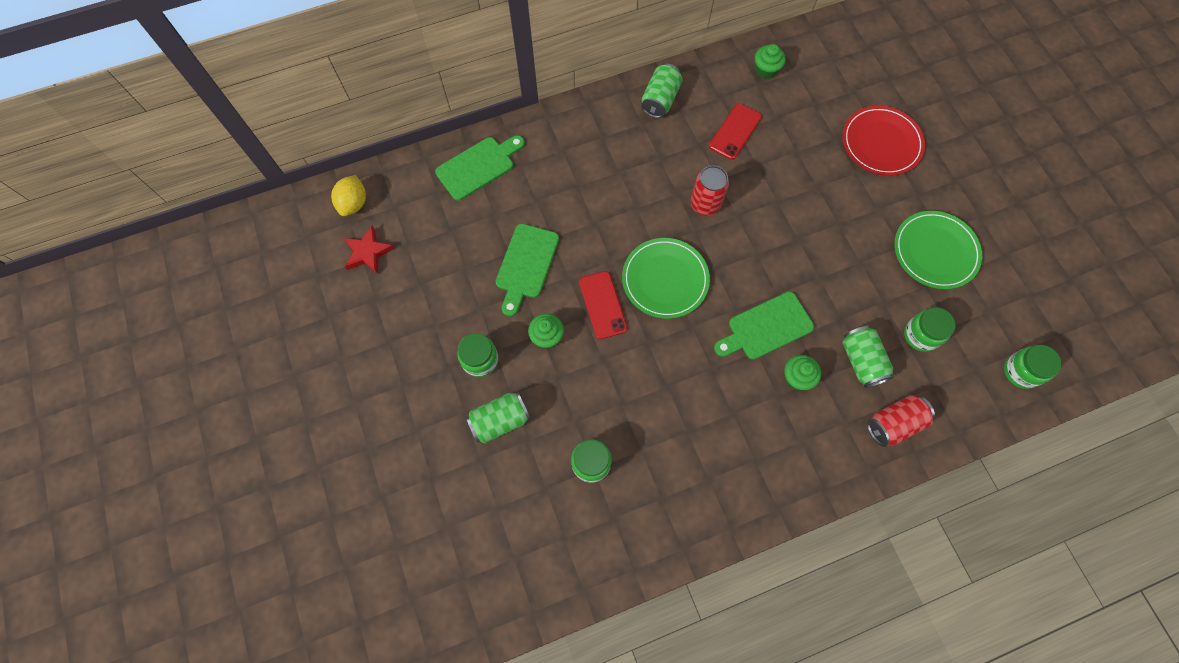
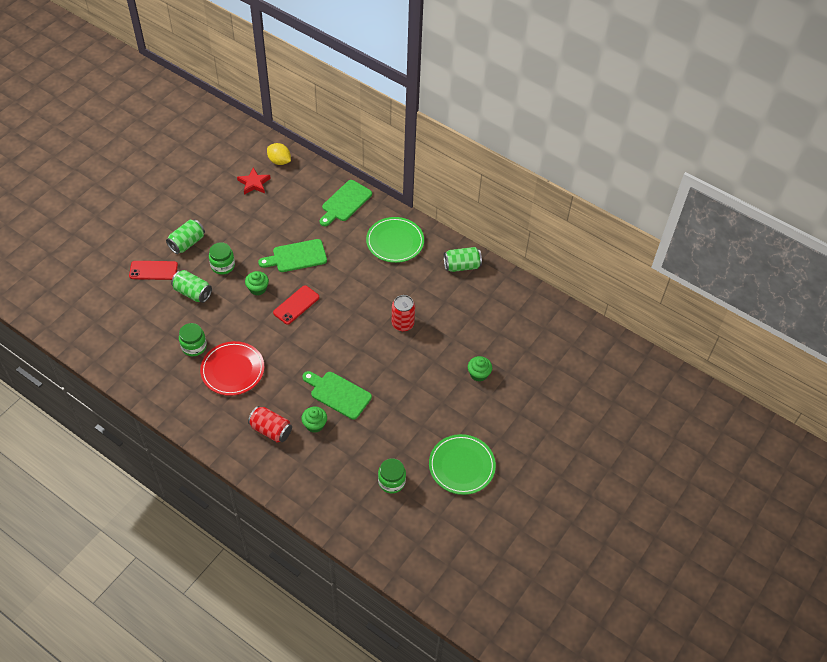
camera: 55 degrees right, 15 degrees down
(354, 203) = (279, 161): yellow lemon -> yellow lemon turned 60 degrees clockwise
(478, 166) = (345, 202): green cutting board -> green cutting board turned 105 degrees clockwise
(665, 279) = (334, 327): green plate -> green plate (395, 241)
(735, 131) = (469, 315): red phone -> red phone (153, 270)
(766, 70) = (531, 311): green cupcake -> green cupcake (478, 374)
(861, 361) = (349, 455): green can -> green can (187, 243)
(881, 143) = (525, 400): red plate -> red plate (232, 370)
(893, 424) = (317, 490): red can -> red can (271, 430)
(1021, 371) = (404, 551): green jar -> none

